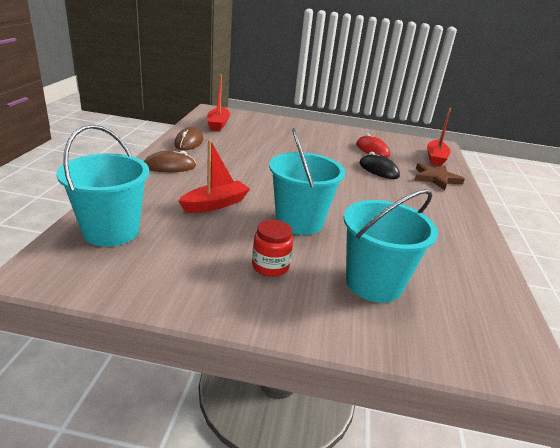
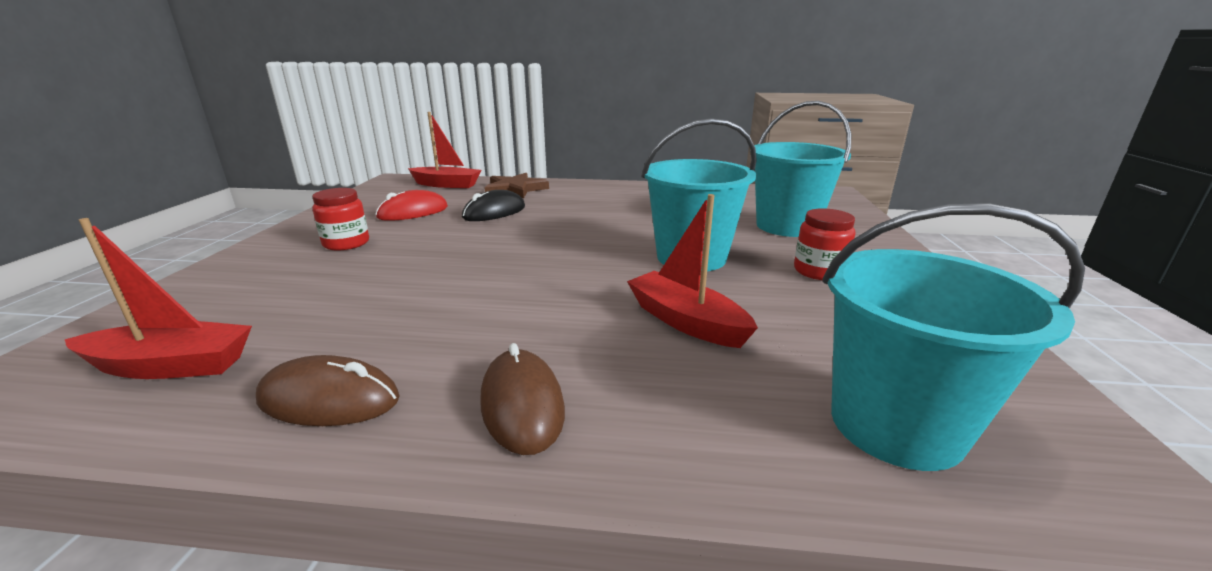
camera: 90 degrees left, 5 degrees down
(320, 138) = (346, 243): none -> red jar

